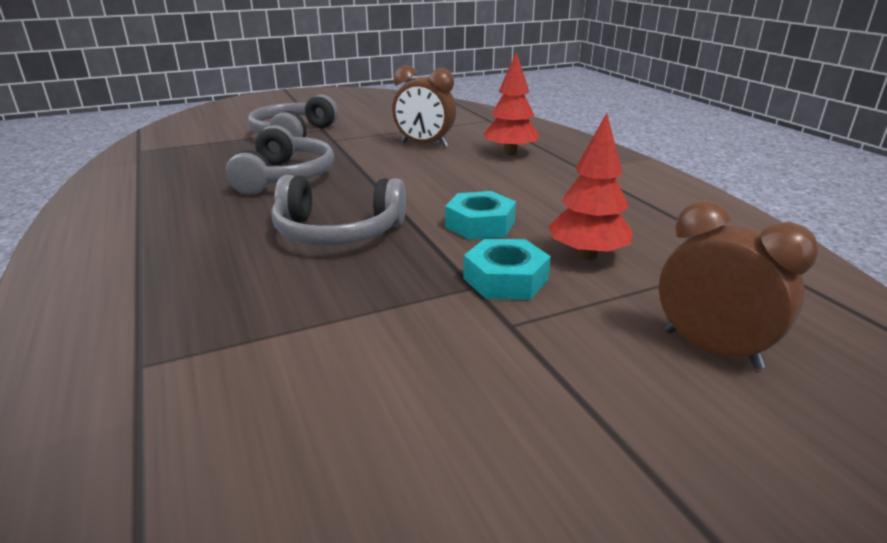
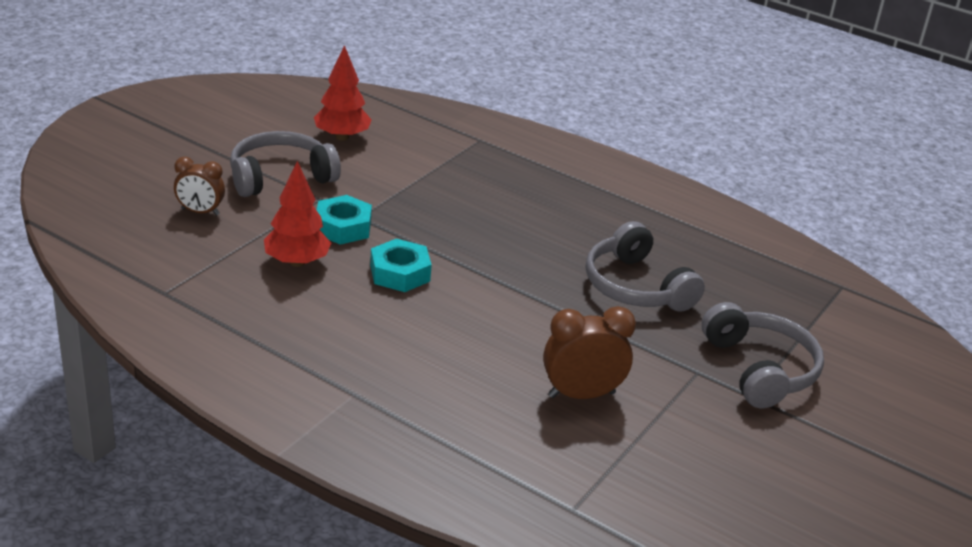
camera: 145 degrees right, 5 degrees up
(338, 232) = (498, 236): grey headphones -> grey headphones (280, 177)
(510, 153) = (463, 407): red tree -> red tree (342, 137)
(711, 349) = (200, 212): brown clock -> brown clock, size x0.66

